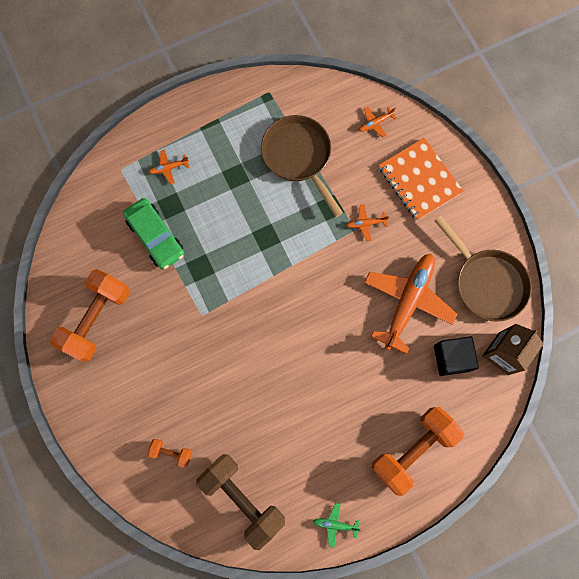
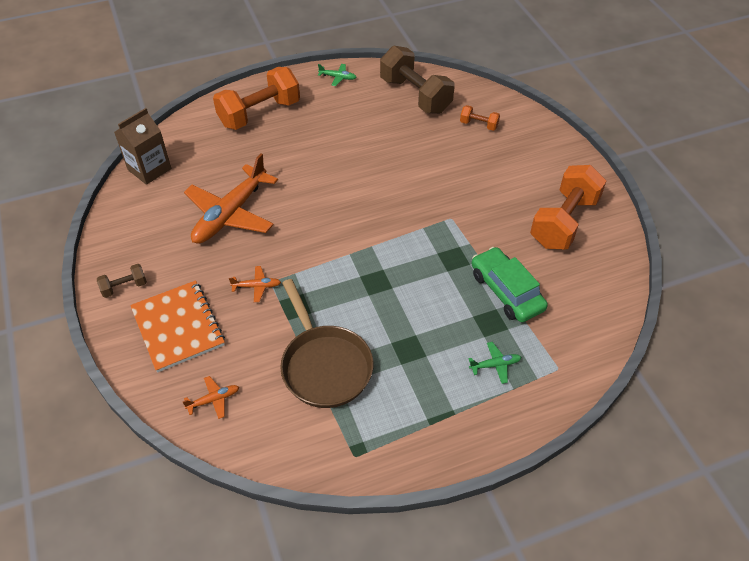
camera: 175 degrees left, 25 degrees down
(169, 168) = (495, 365): orange plane -> green plane
(451, 358) = (201, 169): black cube -> none
(476, 213) = (124, 287): none -> brown dumbbell
(486, 283) = (141, 224): brown pan -> none

